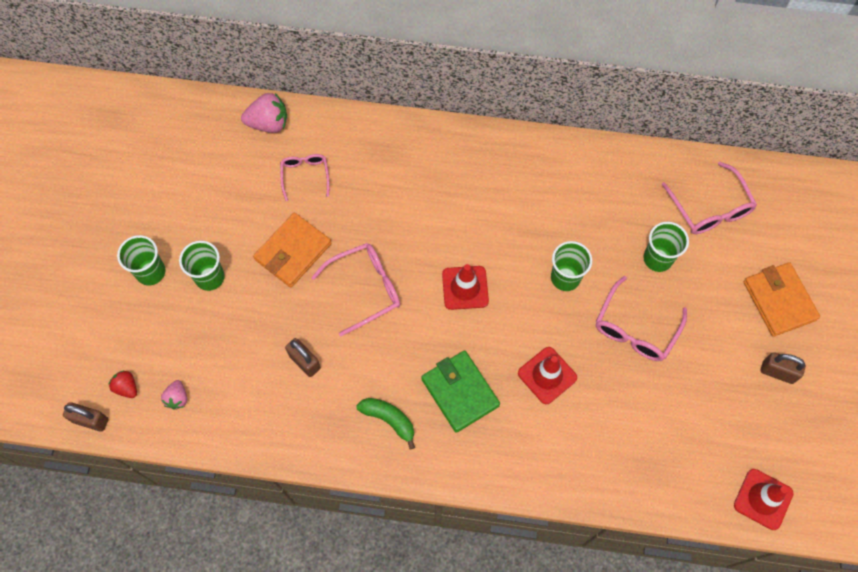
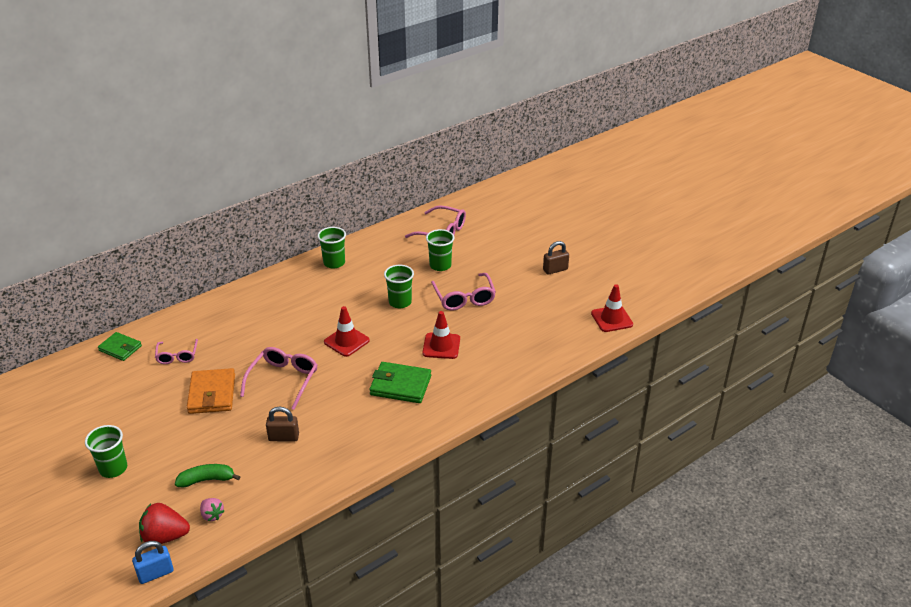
camera: 45 degrees left, 30 degrees down
(90, 420) = (155, 573): brown padlock -> blue padlock
(127, 387) = (165, 537): red strawberry -> red strawberry, size x1.73
(210, 277) = (164, 442): green cup -> green cup (334, 263)
(269, 123) = (120, 348): pink strawberry -> green wallet
(305, 175) = (177, 356): pink glasses -> pink glasses turned 135 degrees counterclockwise
(389, 420) = (373, 426): green banana -> green banana (207, 480)
(779, 301) = (521, 244): orange wallet -> none

